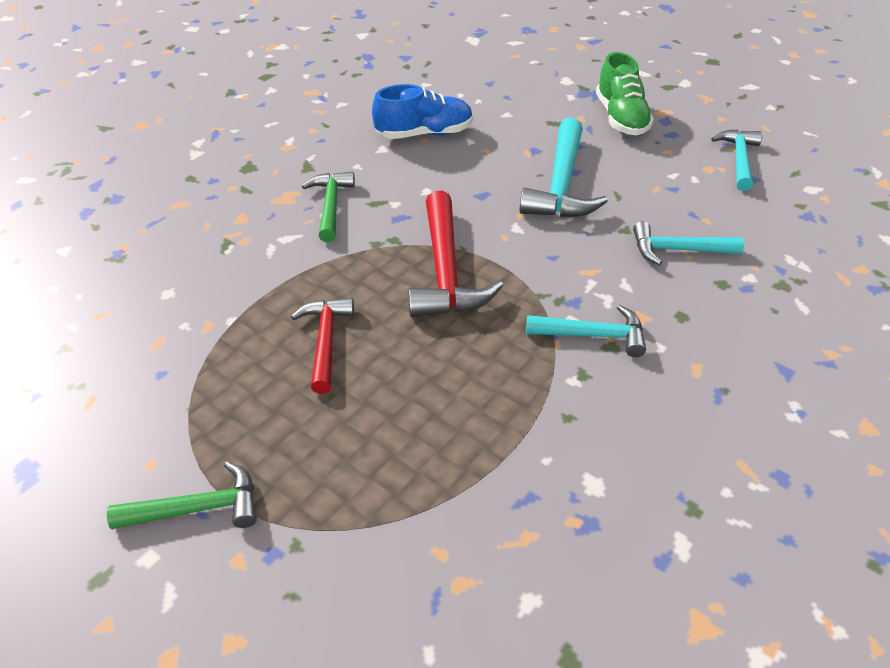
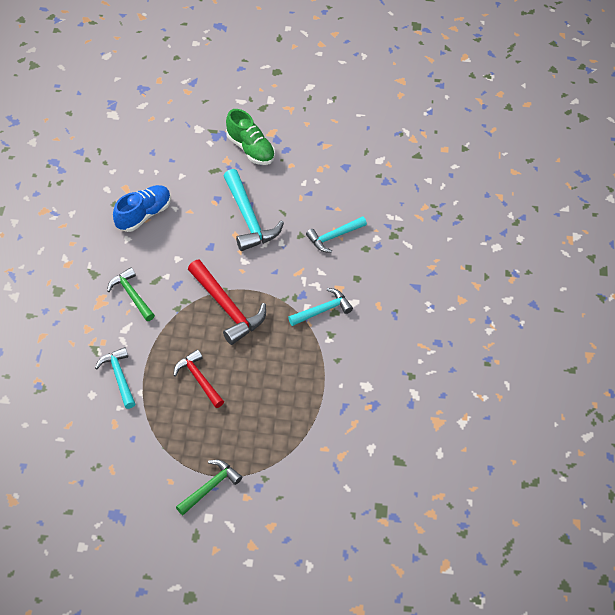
camera: 35 degrees left, 10 degrees up
(739, 159) = (332, 154): turquoise hammer -> turquoise hammer (119, 377)

